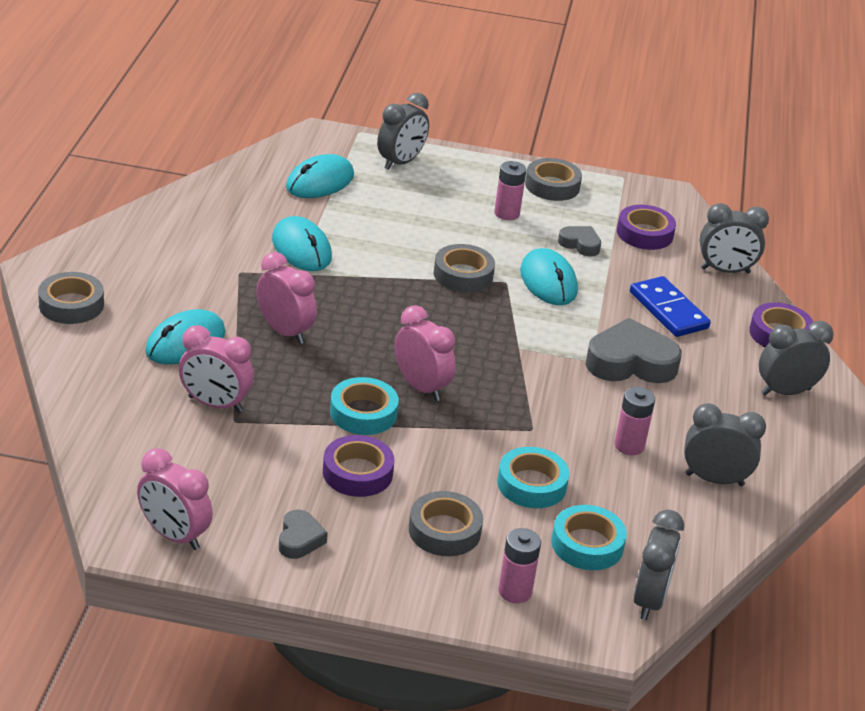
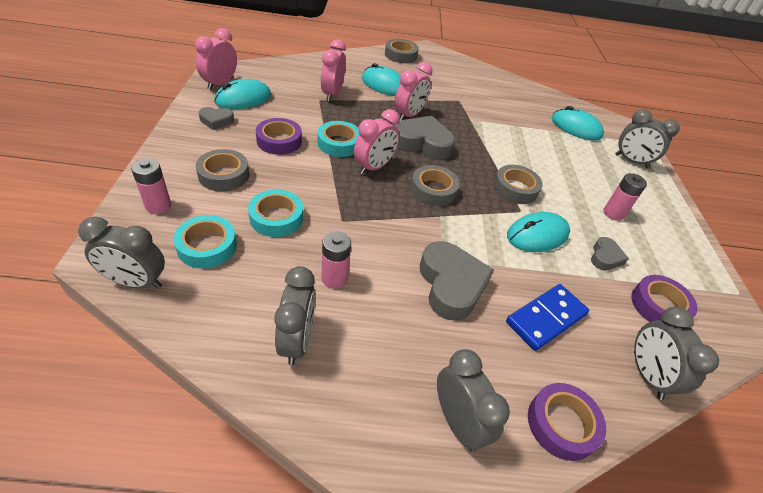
camera: 80 degrees right, 10 degrees up
(301, 249) = (497, 121): turquoise mouse -> turquoise mouse (243, 98)
(362, 332) = (422, 143): none -> grey heart
(552, 186) = (678, 242): grey tape -> grey tape (433, 190)

